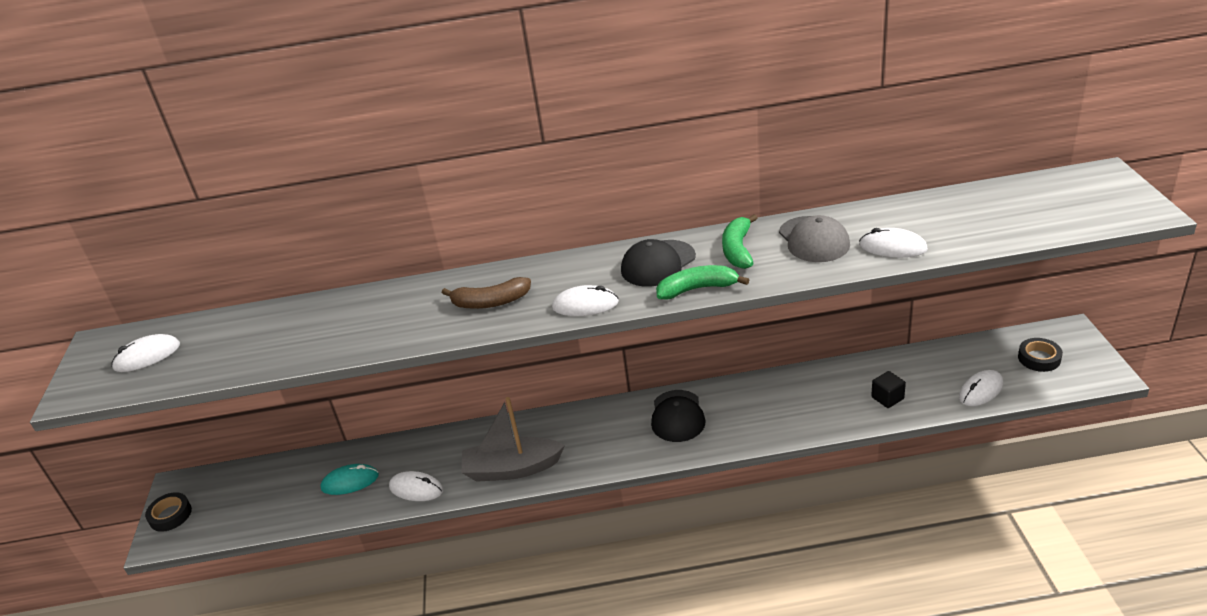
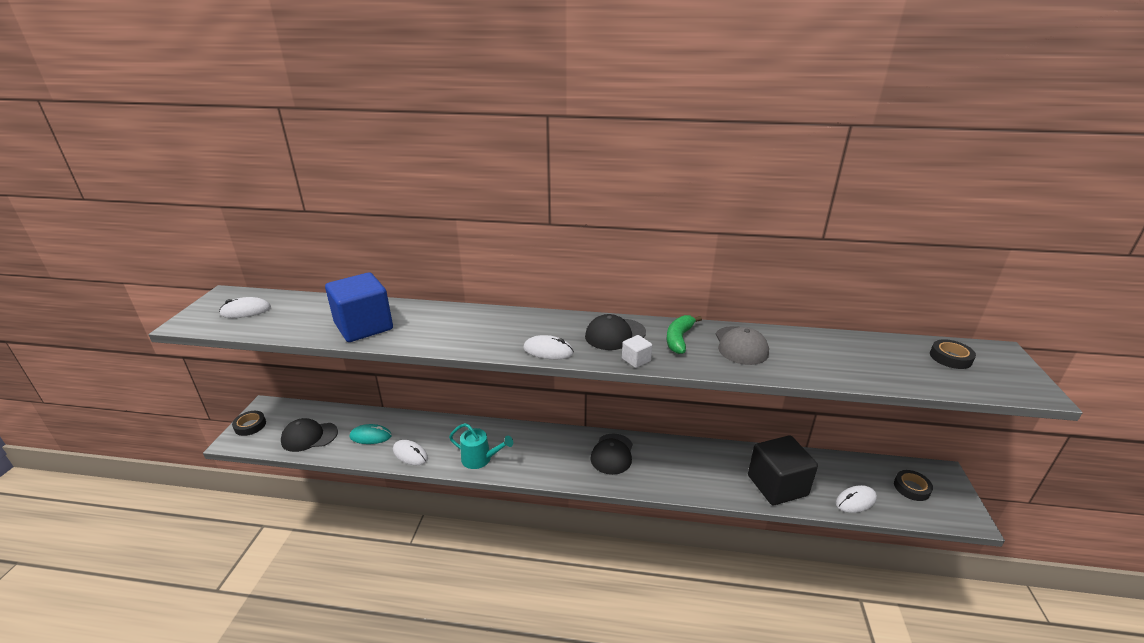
camera: 10 degrees right, 5 degrees down
(264, 506) = (309, 436): none -> black cap
(327, 335) = (364, 326): none -> blue cube
(490, 302) = (483, 332): brown banana -> none
(512, 469) = (480, 459): grey boat -> turquoise watering can
(697, 289) = (636, 360): green banana -> white cube
(887, 398) = (777, 485): black cube -> black cube, size x2.36
(892, 247) = (802, 367): white mouse -> none
(1051, 195) = (950, 358): none -> black tape

